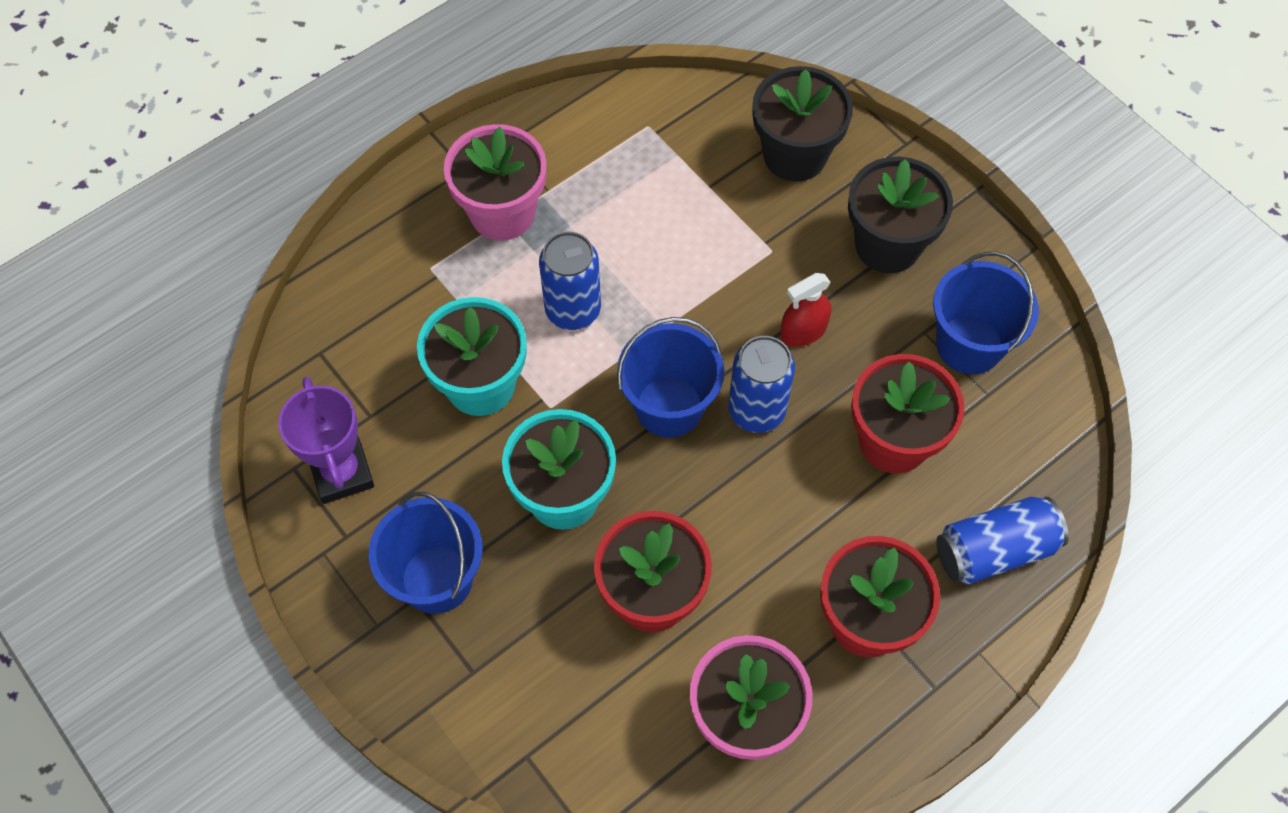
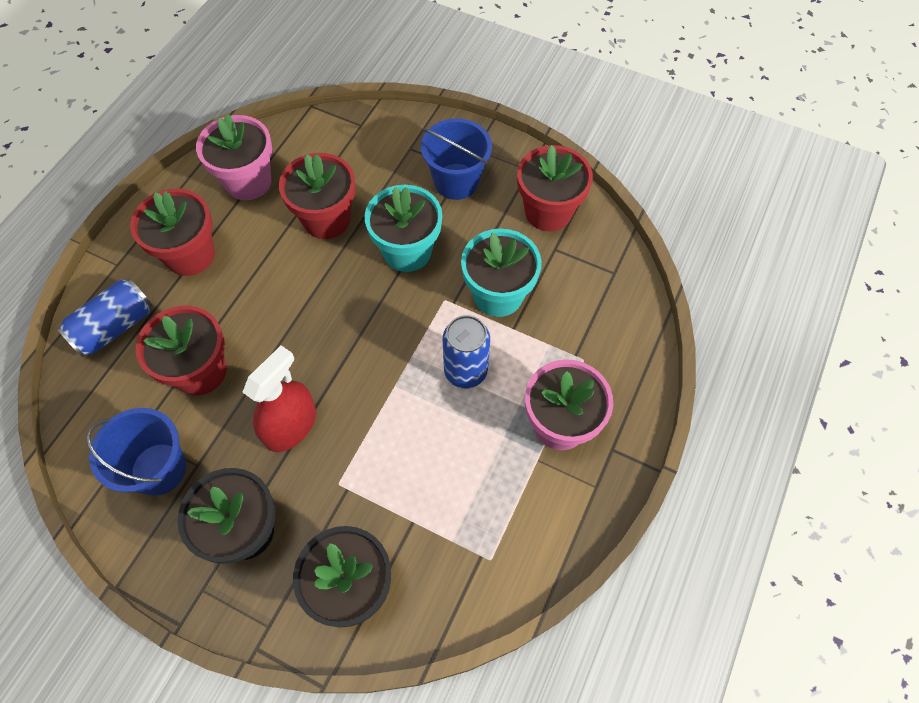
camera: 155 degrees right, 0 degrees up
(342, 473) = (548, 212): purple trophy -> red flower pot
(669, 406) = (365, 332): blue bucket -> none
(756, 410) = (304, 353): blue can -> none
(803, 331) = (290, 426): red spray bottle -> red spray bottle, size x1.55

